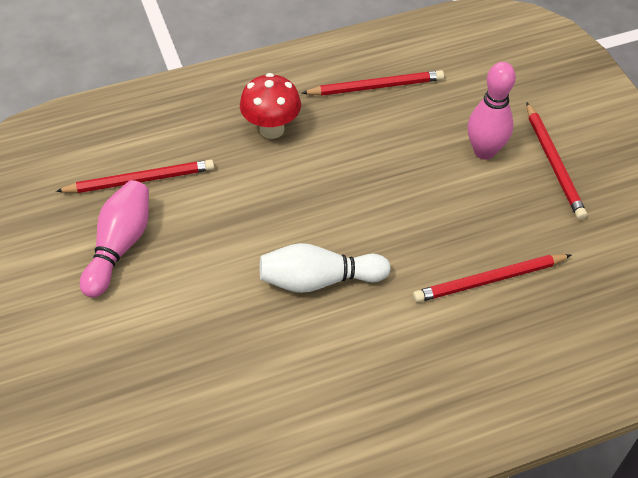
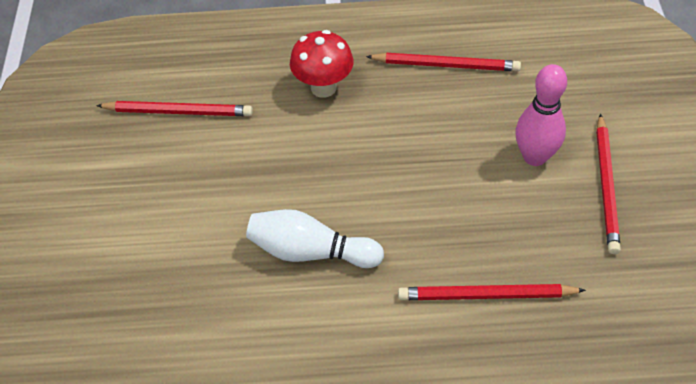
camera: 20 degrees right, 0 degrees up
(120, 246) = (135, 172): pink bowling pin -> none

